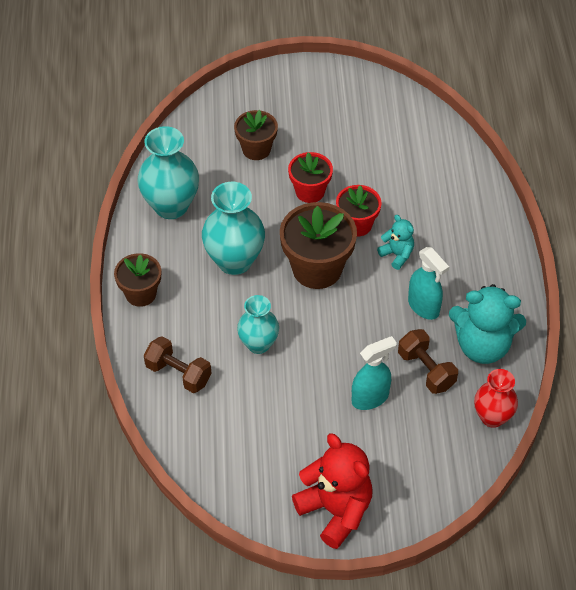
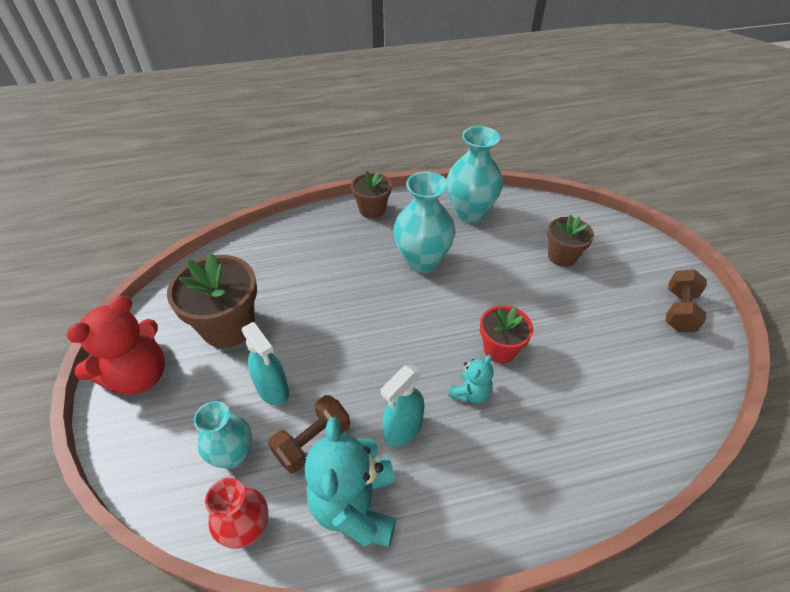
camera: 80 degrees right, 5 degrees down
(178, 373) = (294, 244): brown dumbbell -> brown dumbbell (679, 311)
(258, 344) = (331, 290): turquoise vase -> turquoise vase (233, 454)
(310, 191) = (528, 303): red flower pot -> none
(317, 269) = (430, 322): brown flower pot -> brown flower pot (228, 326)

